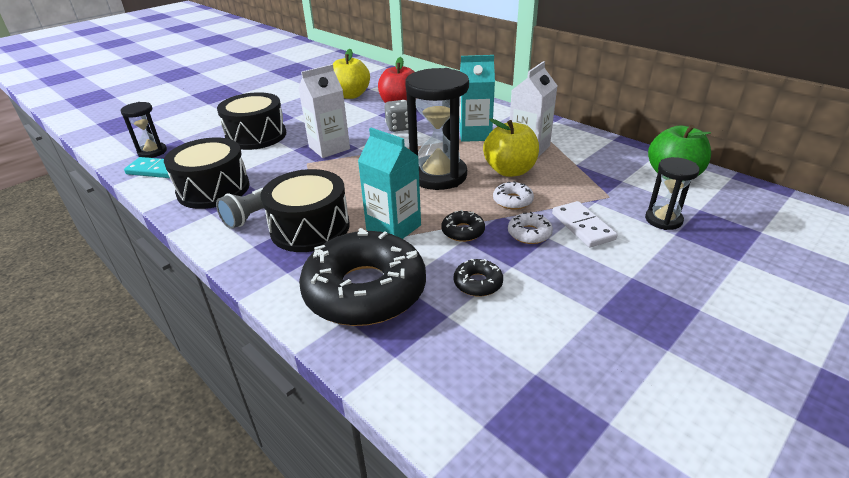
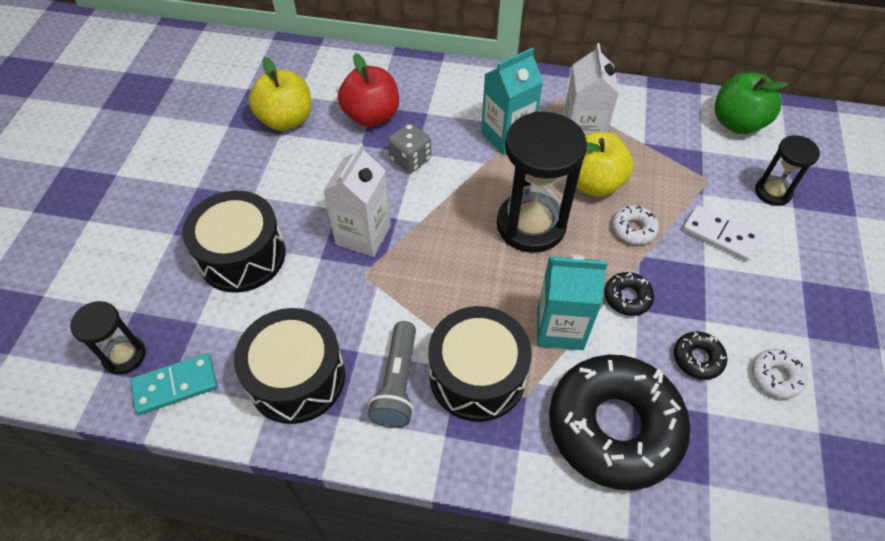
camera: 35 degrees left, 20 degrees up
(529, 233) = (685, 269): white donut -> white donut (776, 376)

